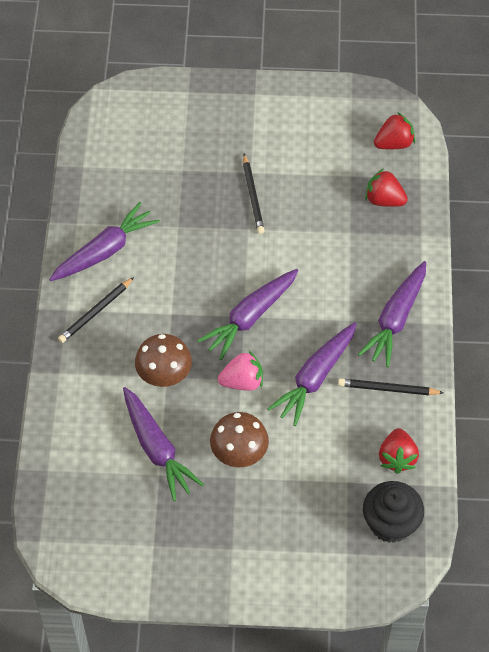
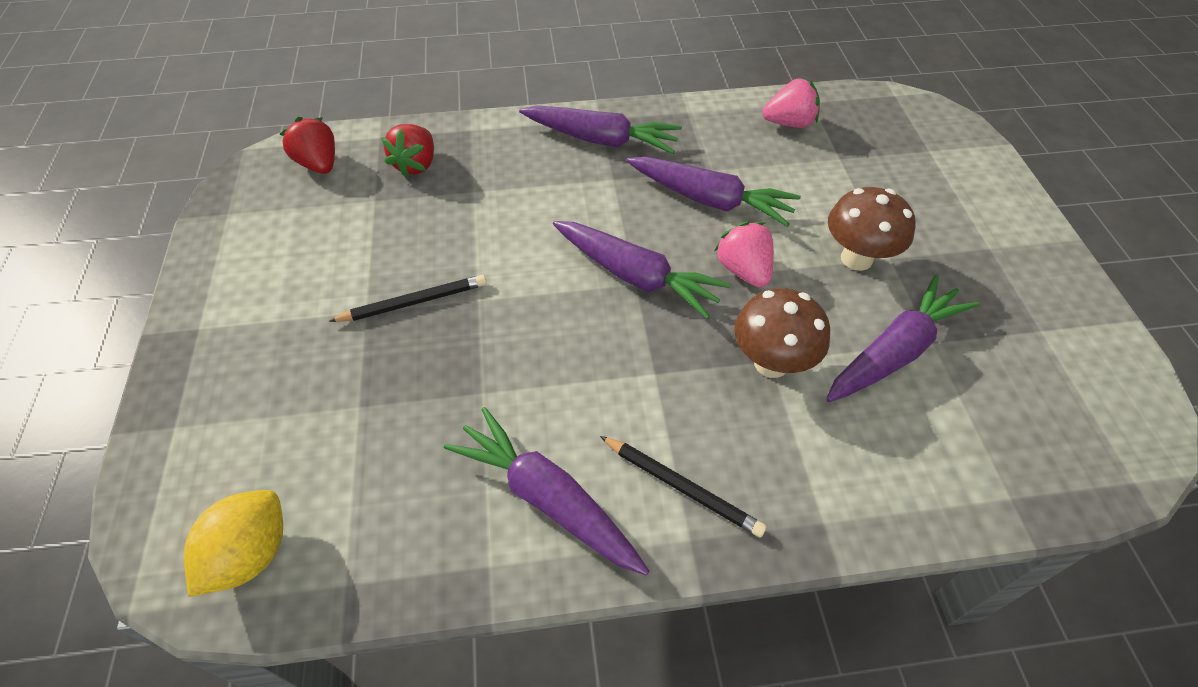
camera: 100 degrees left, 5 degrees down
(108, 130) = (251, 554): none -> yellow lemon
(388, 389) = (701, 137): black pencil -> none
(390, 523) = (872, 121): black cupcake -> none
(397, 458) = (789, 123): red strawberry -> pink strawberry

